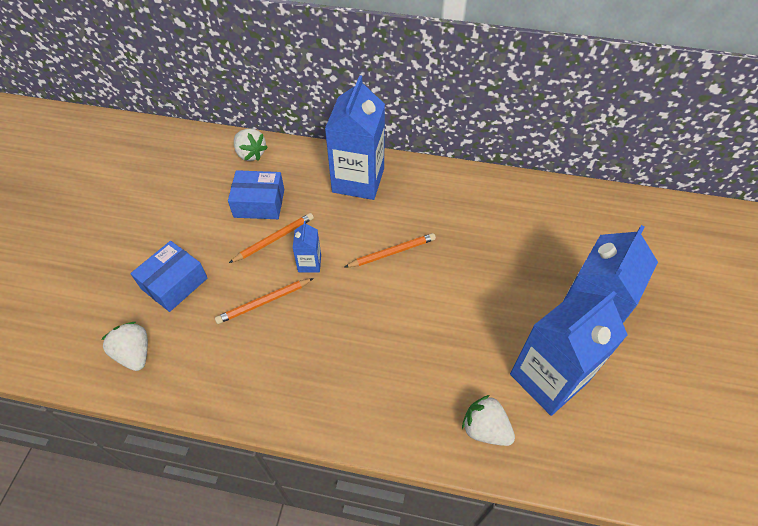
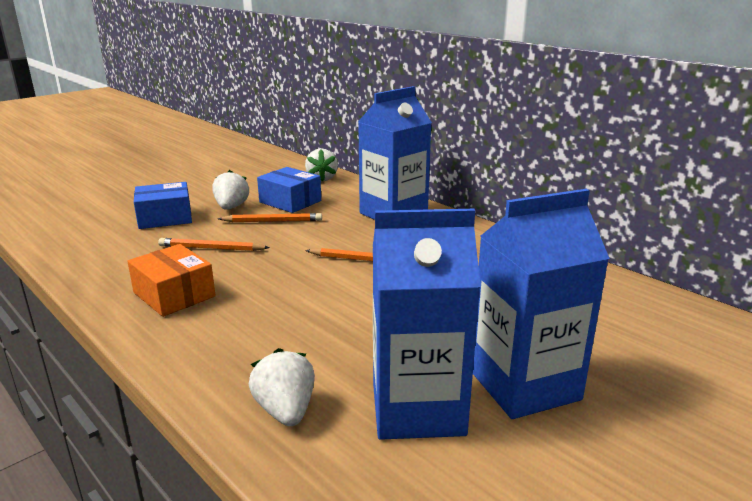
camera: 35 degrees right, 30 degrees down
(135, 353) = (82, 239): white strawberry -> white strawberry (231, 207)
(299, 372) = (174, 294): none -> orange box
(309, 263) = (281, 242): blue carton -> none

